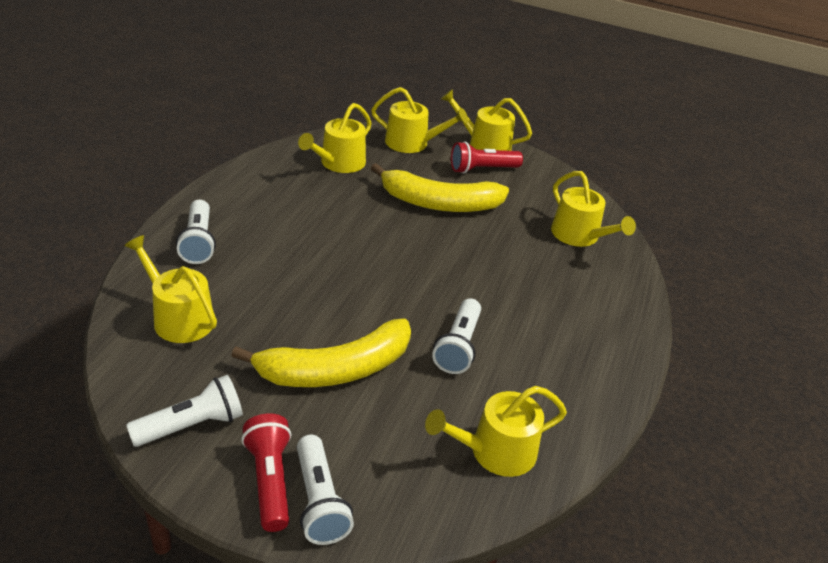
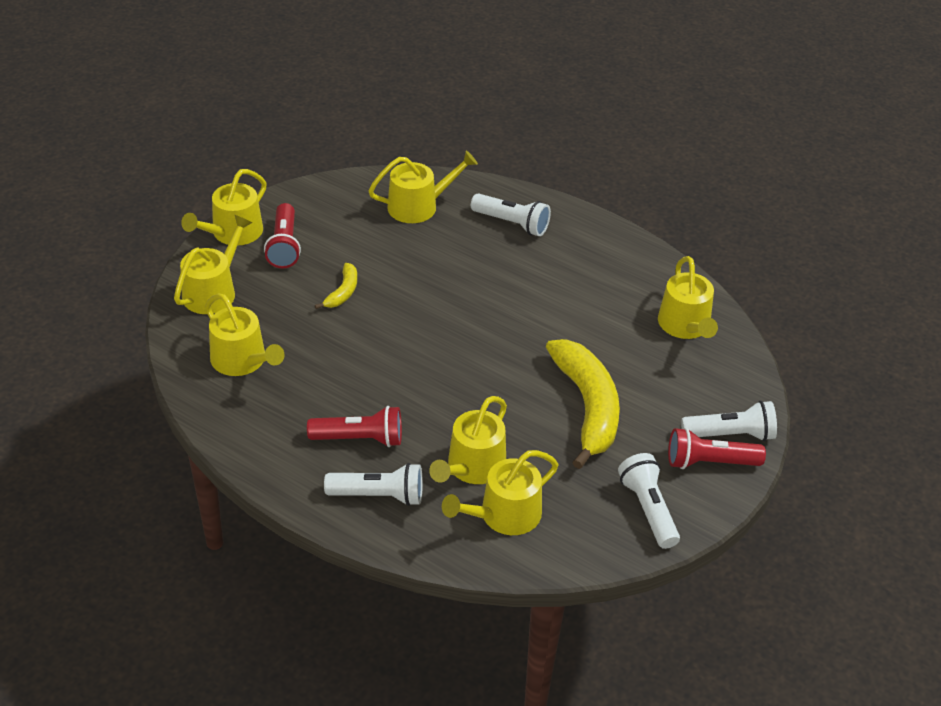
camera: 75 degrees left, 5 degrees up
(238, 293) = (472, 467): none -> yellow watering can
(263, 227) = (360, 439): none -> red flashlight
(440, 203) = (343, 292): yellow banana -> yellow banana, size x0.46
(458, 346) = (566, 323): white flashlight -> white flashlight (512, 223)

